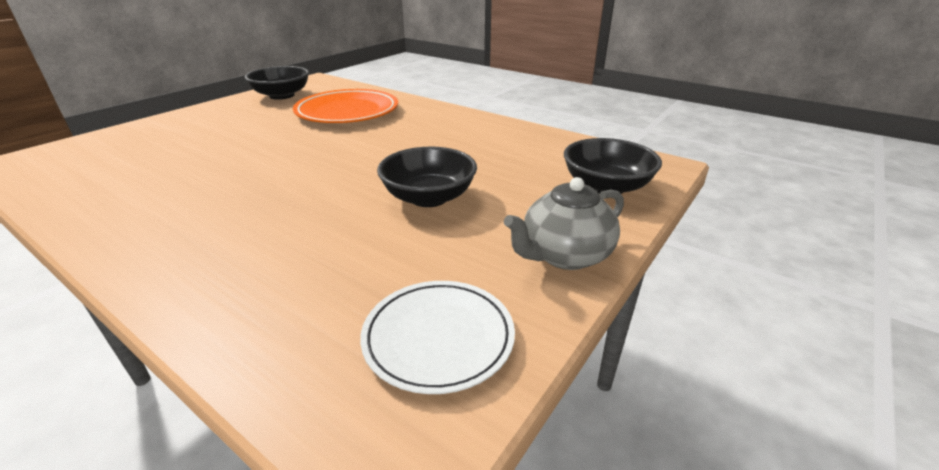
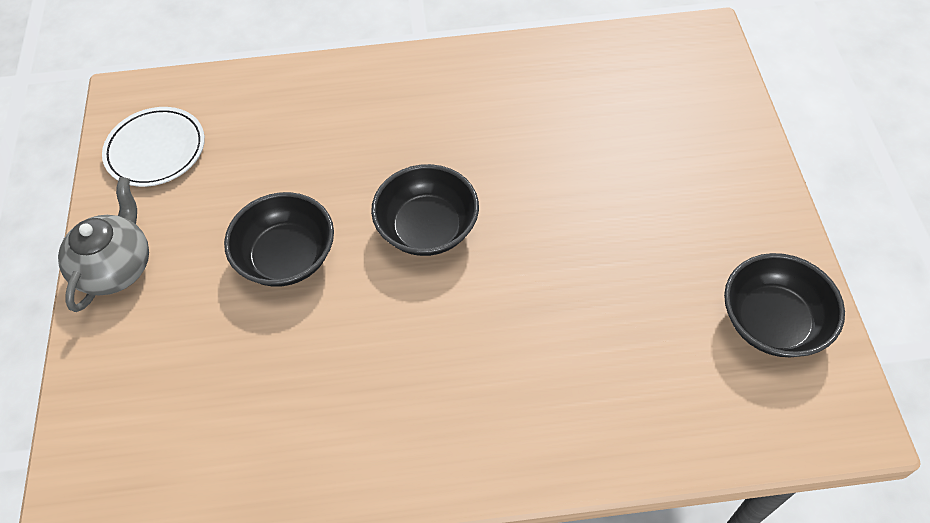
camera: 140 degrees right, 25 degrees up
(347, 112) = (604, 351): orange plate -> none
(606, 186) = (124, 405): black bowl -> black bowl (427, 228)

